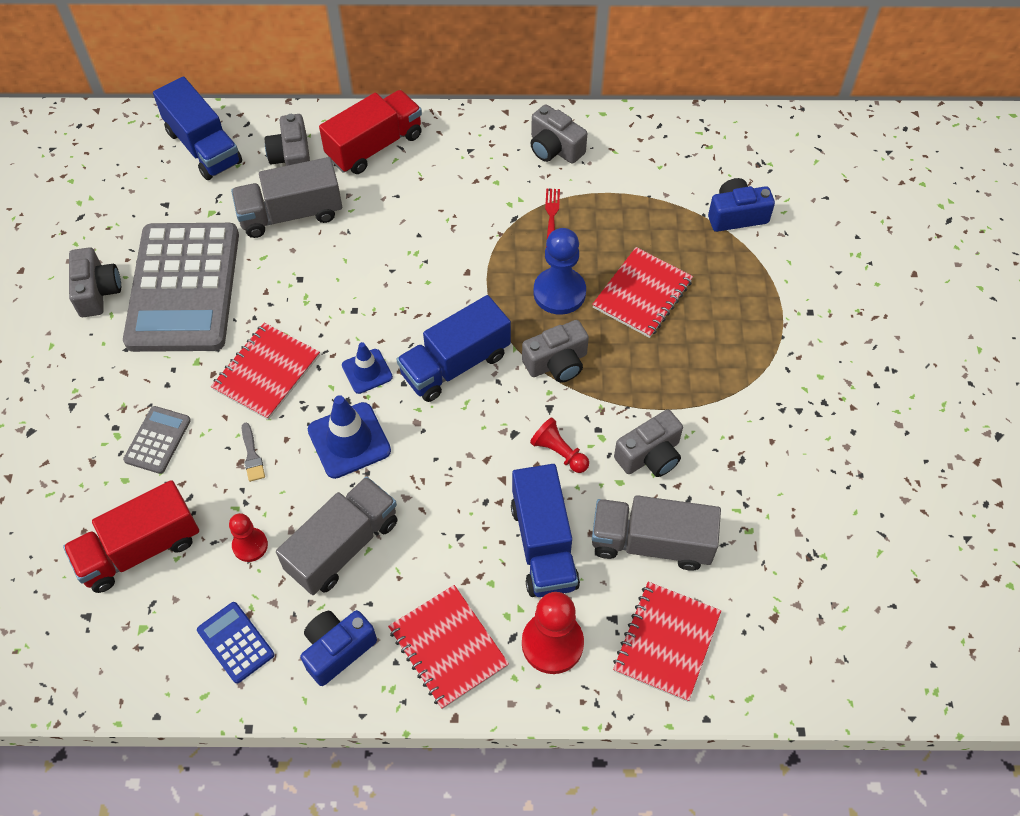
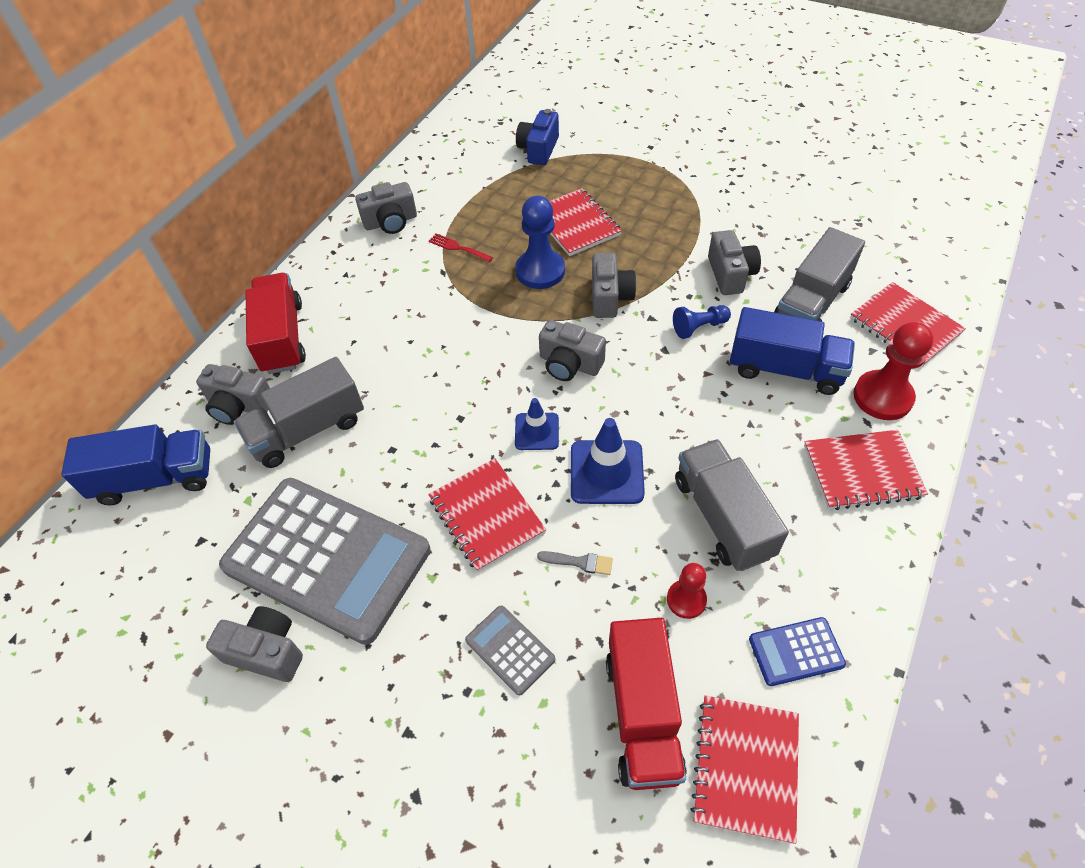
camera: 60 degrees left, 5 degrees down
(124, 634) = (745, 767): none -> red notebook
(291, 214) = (308, 430): grey truck -> grey truck turned 45 degrees clockwise
(337, 649) = (835, 560): blue camera -> none
(455, 364) = (569, 364): blue truck -> grey camera
(559, 452) = (699, 327): red pawn -> blue pawn

